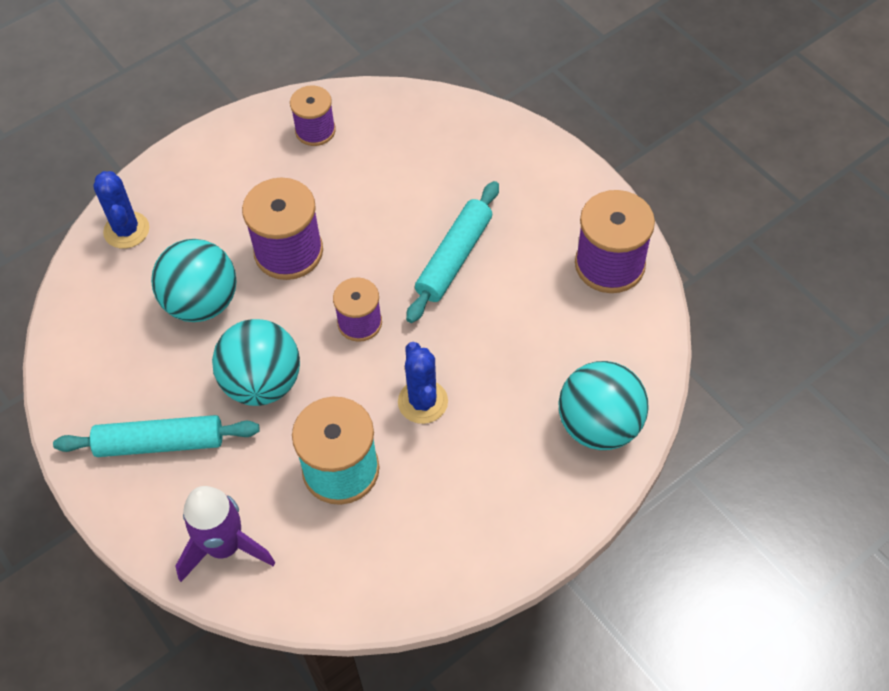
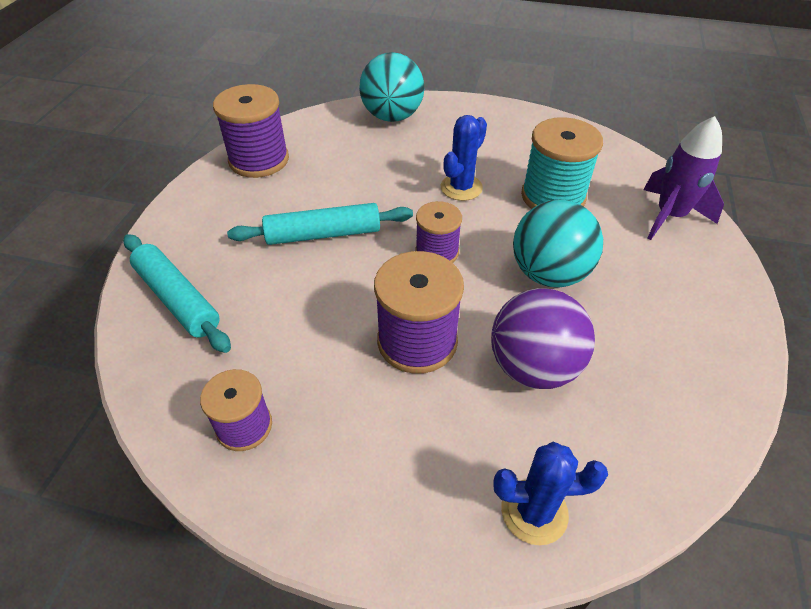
camera: 130 degrees left, 10 degrees down
(126, 230) = (534, 512): blue cactus -> blue cactus turned 60 degrees clockwise
(160, 443) = (666, 299): turquoise rolling pin -> turquoise rolling pin (177, 299)
(202, 303) = (533, 367): turquoise ball -> purple ball

